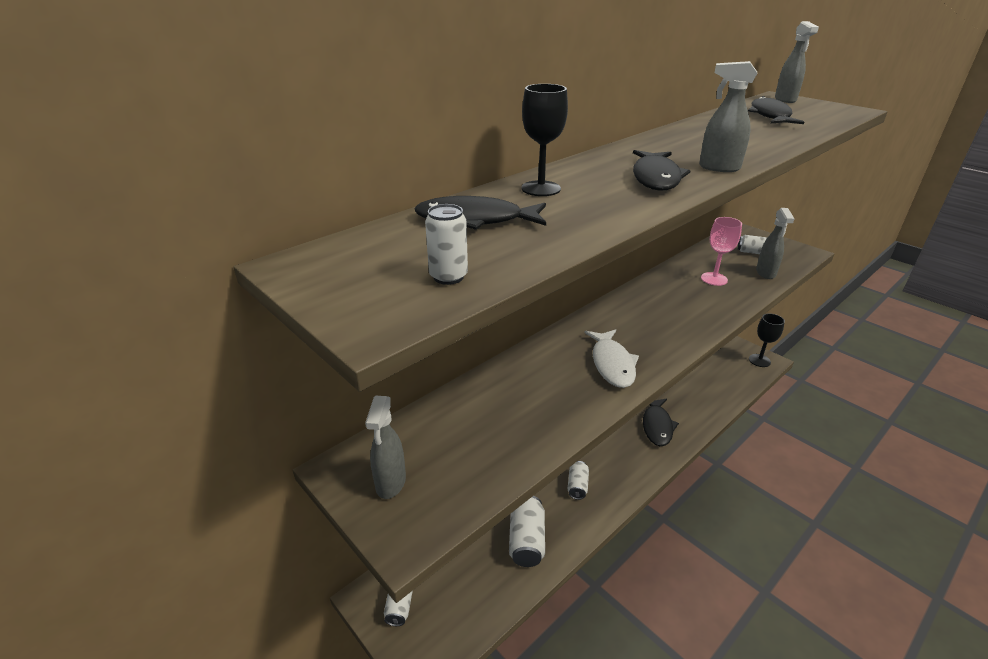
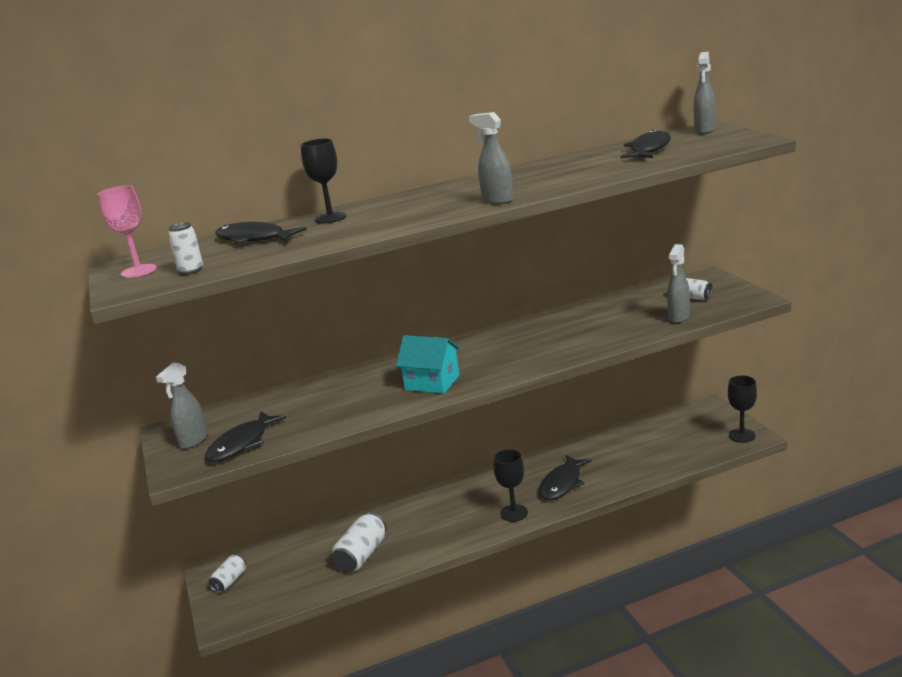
camera: 25 degrees right, 10 degrees down
(577, 486) = (439, 522): white can -> none
(612, 364) = (432, 382): white fish -> turquoise house
(638, 464) = (514, 513): none -> black goblet
(656, 178) = (430, 209): black fish -> black fish (242, 444)
(714, 279) = (614, 320): pink goblet -> pink goblet (138, 271)

